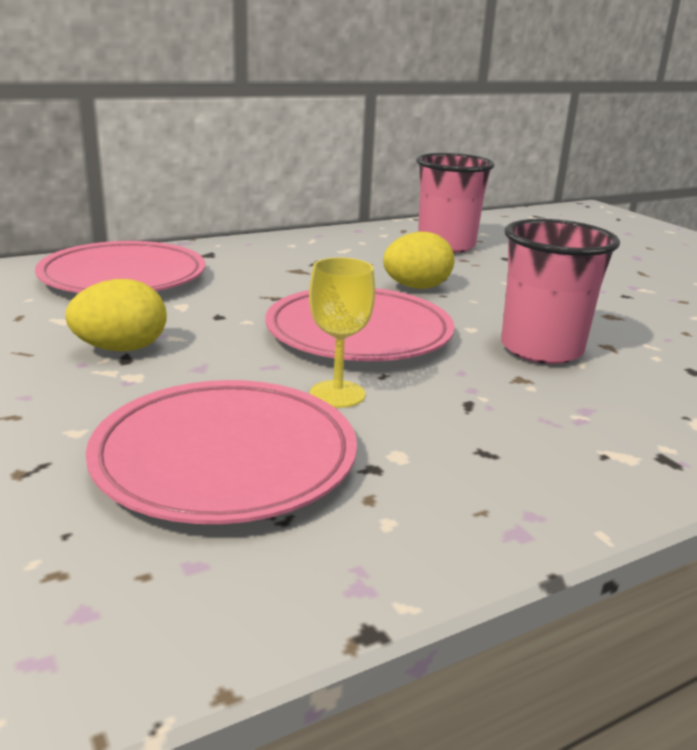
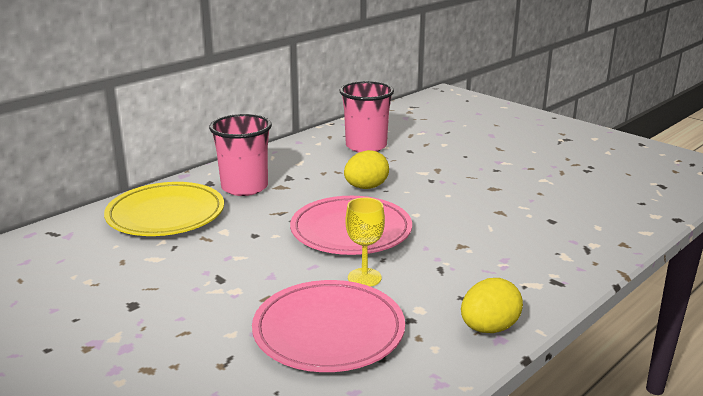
camera: 15 degrees left, 0 degrees up
(121, 349) = (212, 272): yellow egg -> yellow egg (489, 328)
(123, 277) = (166, 215): pink plate -> yellow plate
(541, 349) = (463, 222): pink cup -> pink cup (244, 187)

